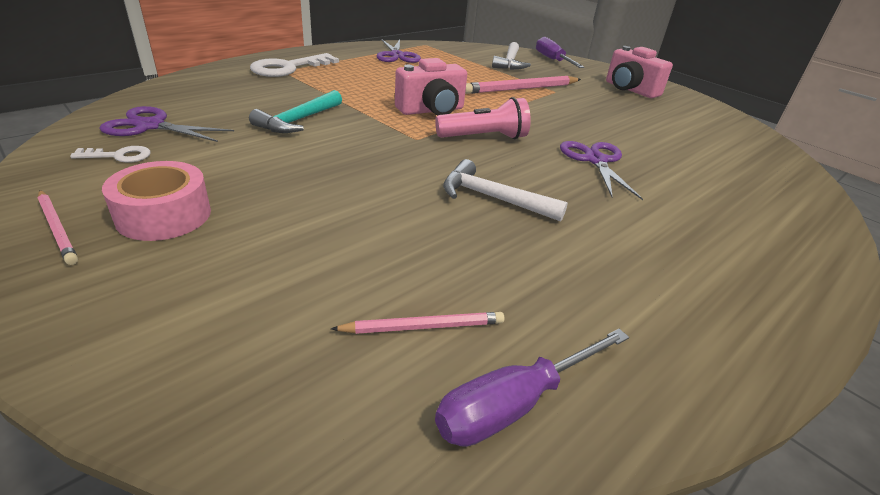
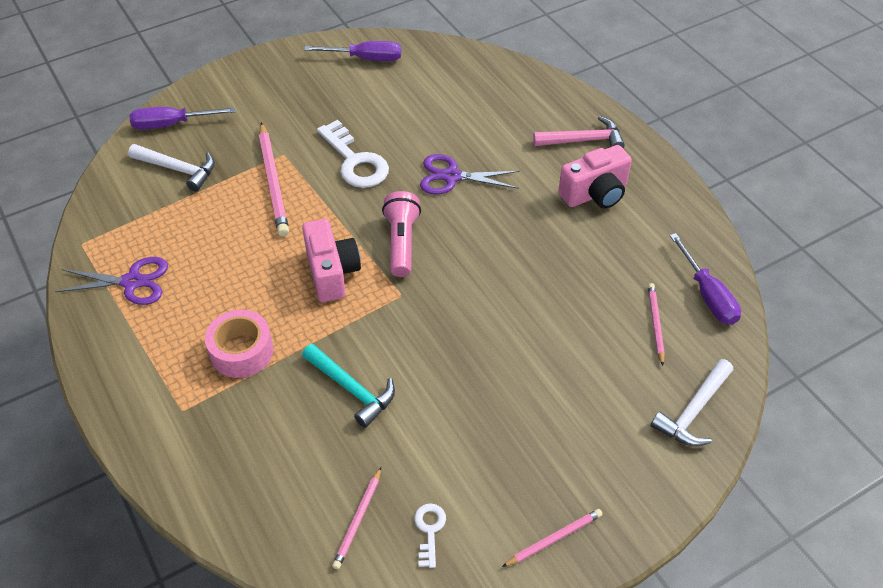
camera: 75 degrees left, 15 degrees up
(150, 126) = (358, 519): purple scissors -> pink pencil
(164, 215) = (536, 473): pink tape -> pink tape (241, 351)
(288, 68) = (173, 403): white key -> white key (355, 161)
(492, 198) = (513, 261): white hammer -> white hammer (693, 411)
(630, 90) = (284, 90): pink camera -> pink camera (595, 194)
(712, 118) = (366, 58): none -> purple screwdriver
(755, 252) = (583, 140): none -> pink hammer

